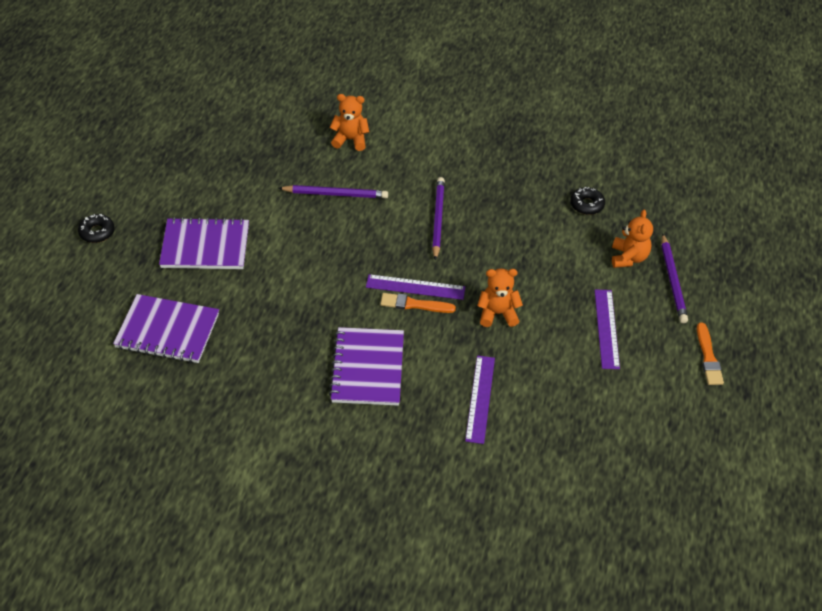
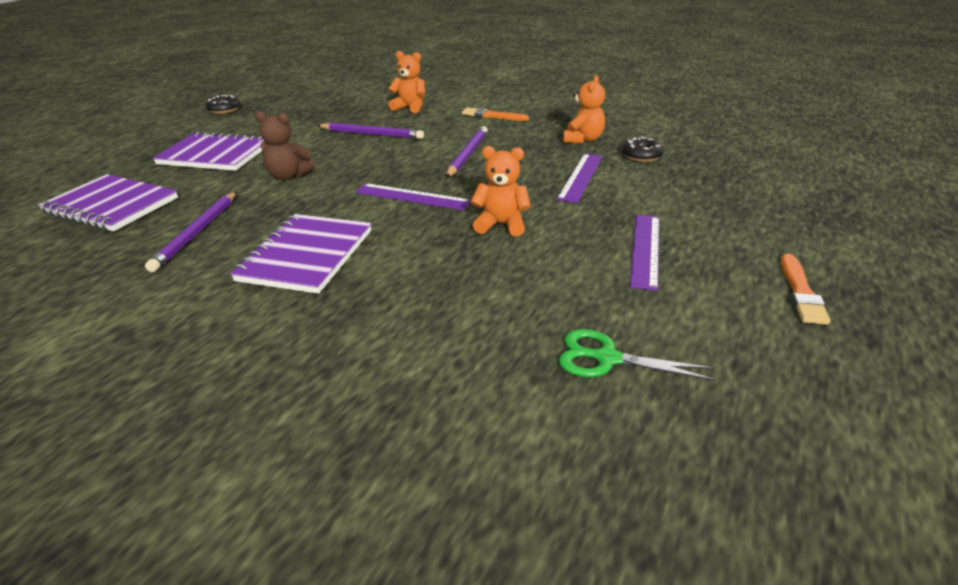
camera: 15 degrees right, 15 degrees down
(97, 232) = (125, 141): black donut -> black donut (224, 109)
(295, 271) = (288, 176): none -> brown teddy bear
(414, 304) = (402, 209): orange brush -> orange brush (492, 116)
(480, 398) = (437, 300): purple ruler -> purple ruler (580, 177)
(598, 431) = (607, 358): none -> green scissors
(628, 257) = (686, 194): orange teddy bear -> orange teddy bear (583, 139)
(672, 280) = (745, 216): purple pencil -> purple pencil (197, 232)

